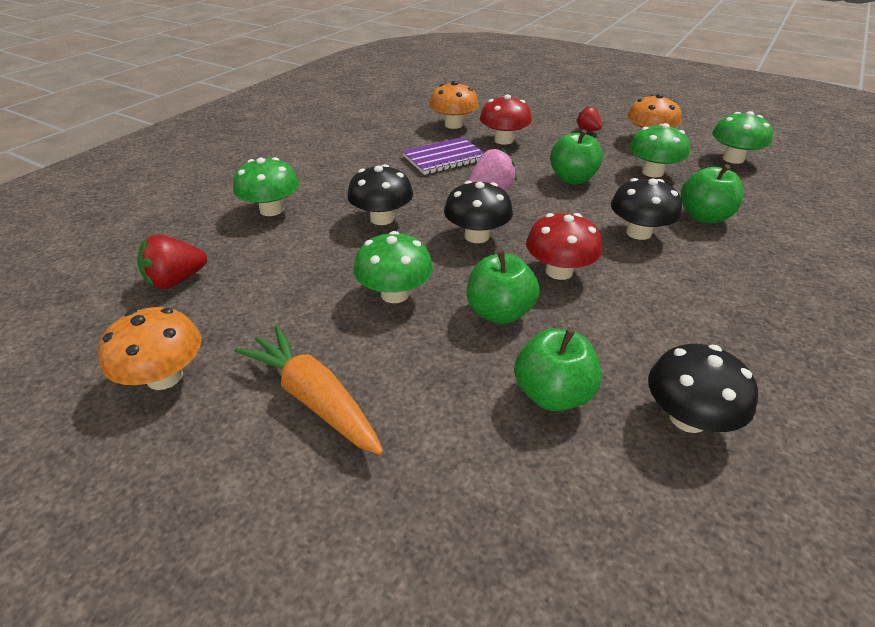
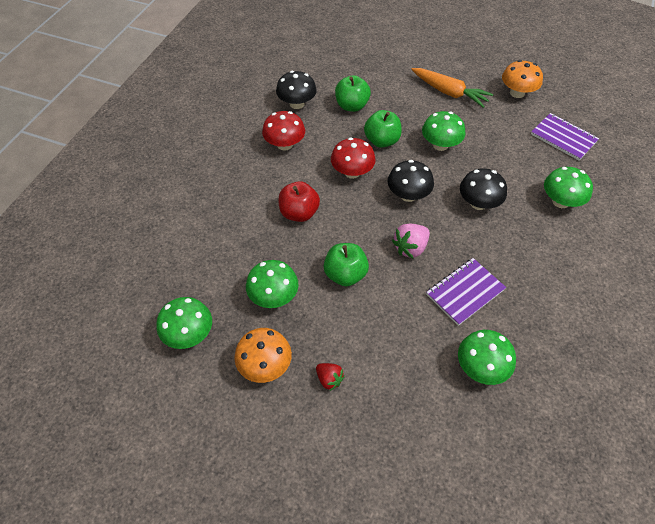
camera: 170 degrees right, 15 degrees up
(176, 280) = (563, 138): red strawberry -> purple notebook
(453, 125) = (481, 367): orange mushroom -> green mushroom
(503, 140) = (417, 338): red mushroom -> red mushroom (284, 144)
(638, 232) = (299, 213): black mushroom -> red apple
(704, 217) = (247, 237): green apple -> none

